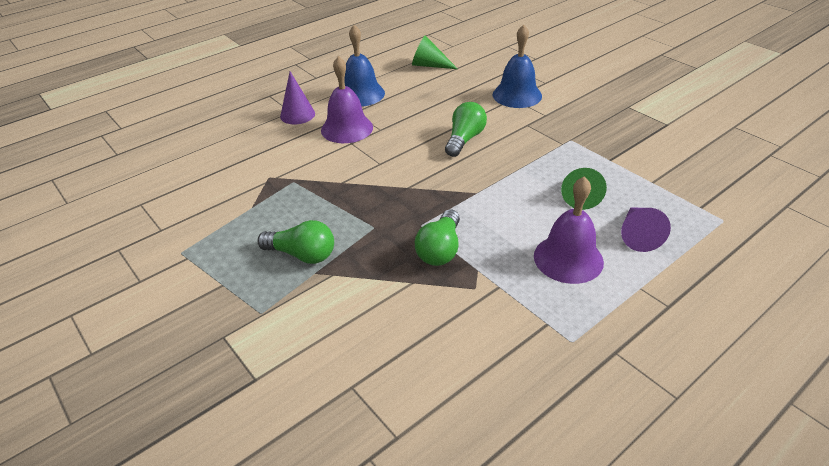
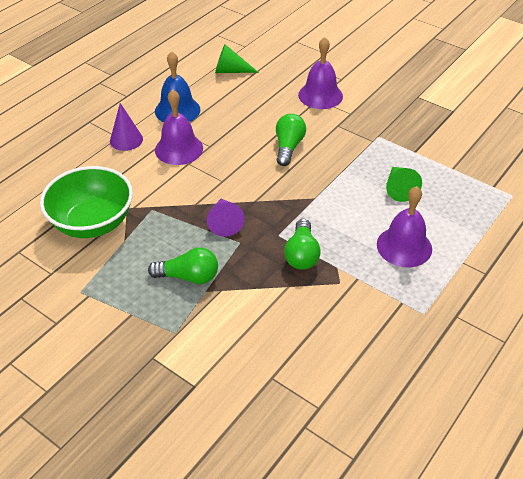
camera: 15 degrees left, 5 degrees up
(227, 187) = (93, 223): none -> green bowl
(517, 95) = (320, 95): blue bell -> purple bell
(637, 235) = (451, 218): purple cone -> purple cone (224, 222)

